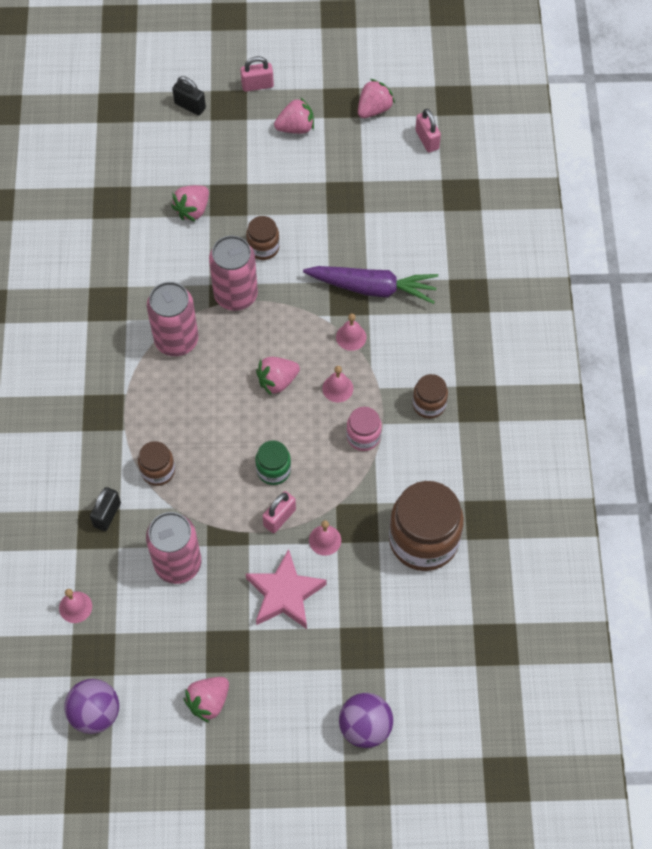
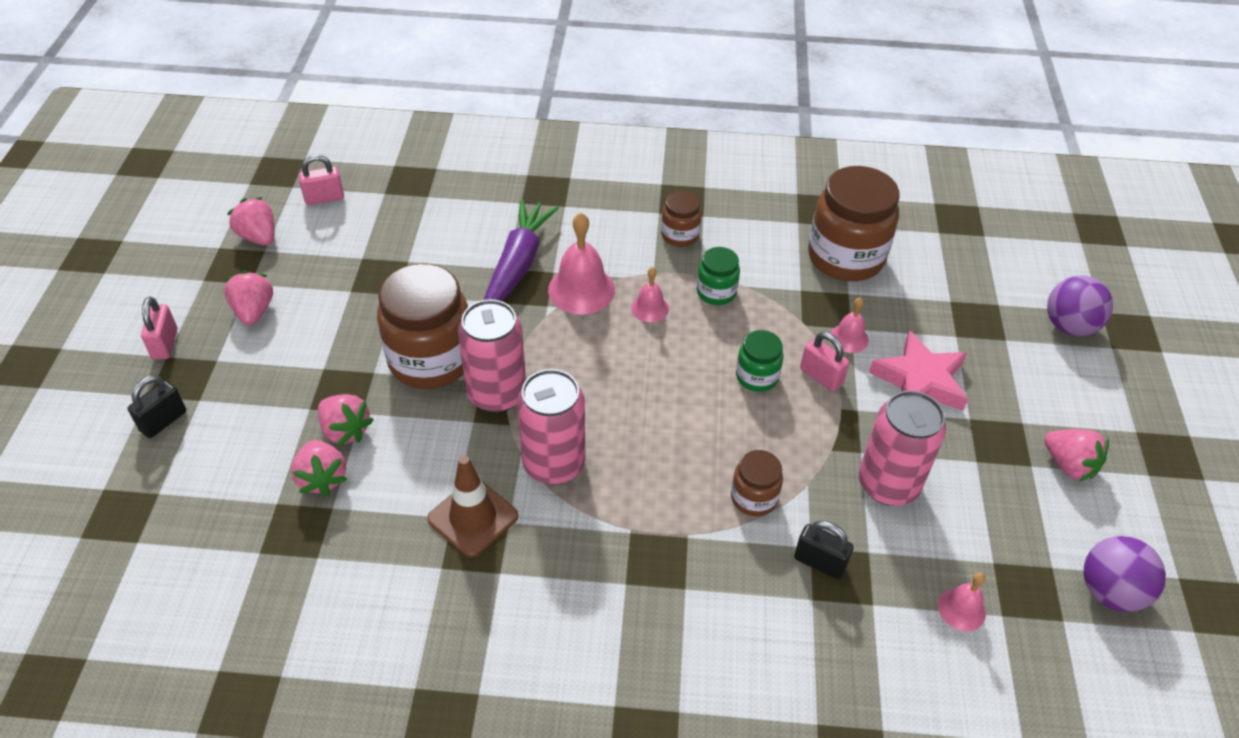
camera: 85 degrees left, 15 degrees down
(128, 298) = (473, 517): none -> brown traffic cone
(263, 247) = (431, 360): brown jar -> brown jar, size x2.00
(277, 381) = (632, 362): pink strawberry -> pink strawberry (322, 478)
(351, 337) = (581, 290): pink bell -> pink bell, size x1.80
(363, 436) = (716, 292): pink jar -> green jar

